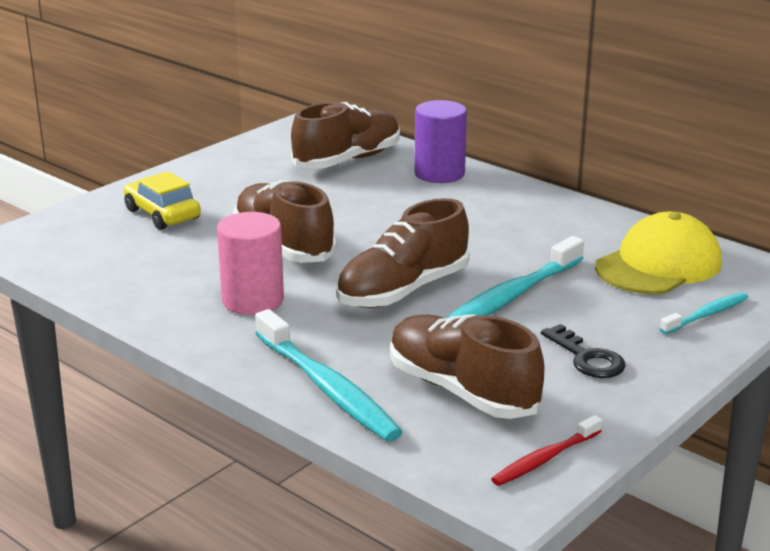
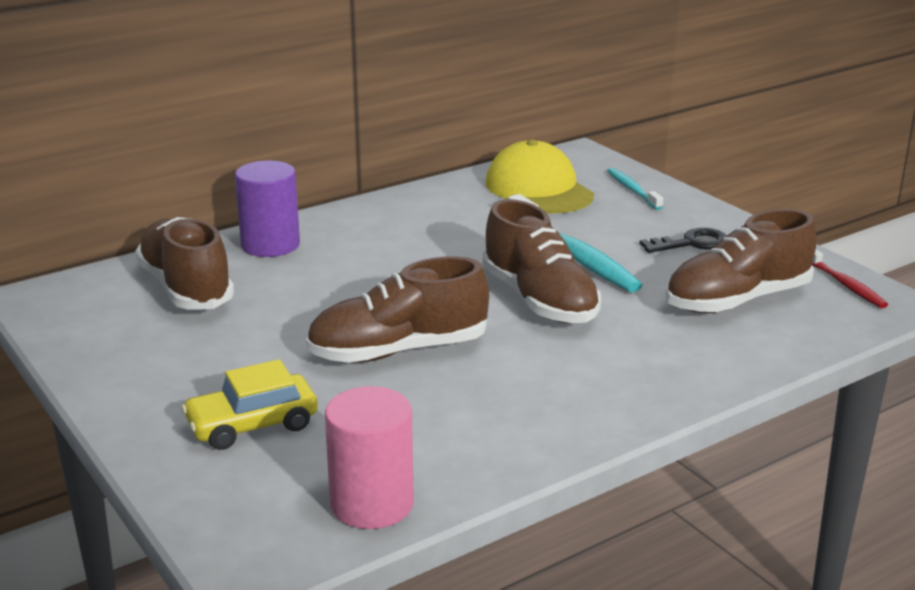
camera: 75 degrees left, 0 degrees up
(253, 300) = (527, 382): pink cylinder -> pink cylinder (372, 504)
(327, 388) = (723, 361): turquoise toothbrush -> none

